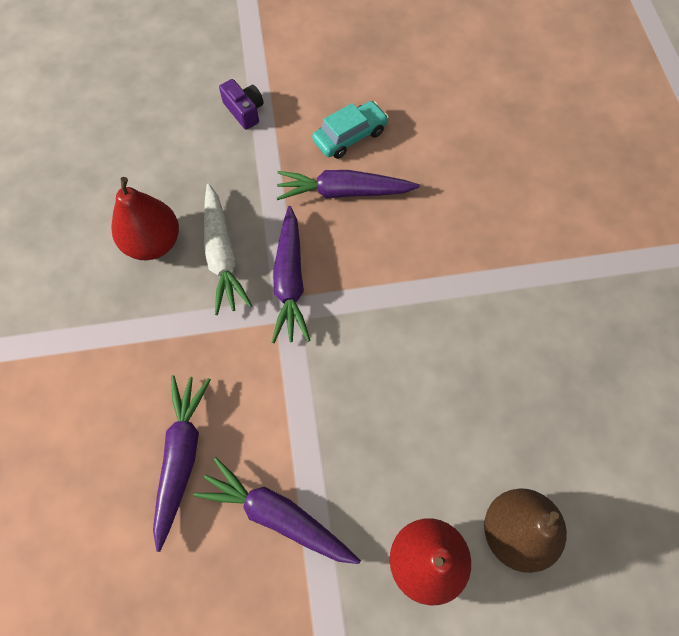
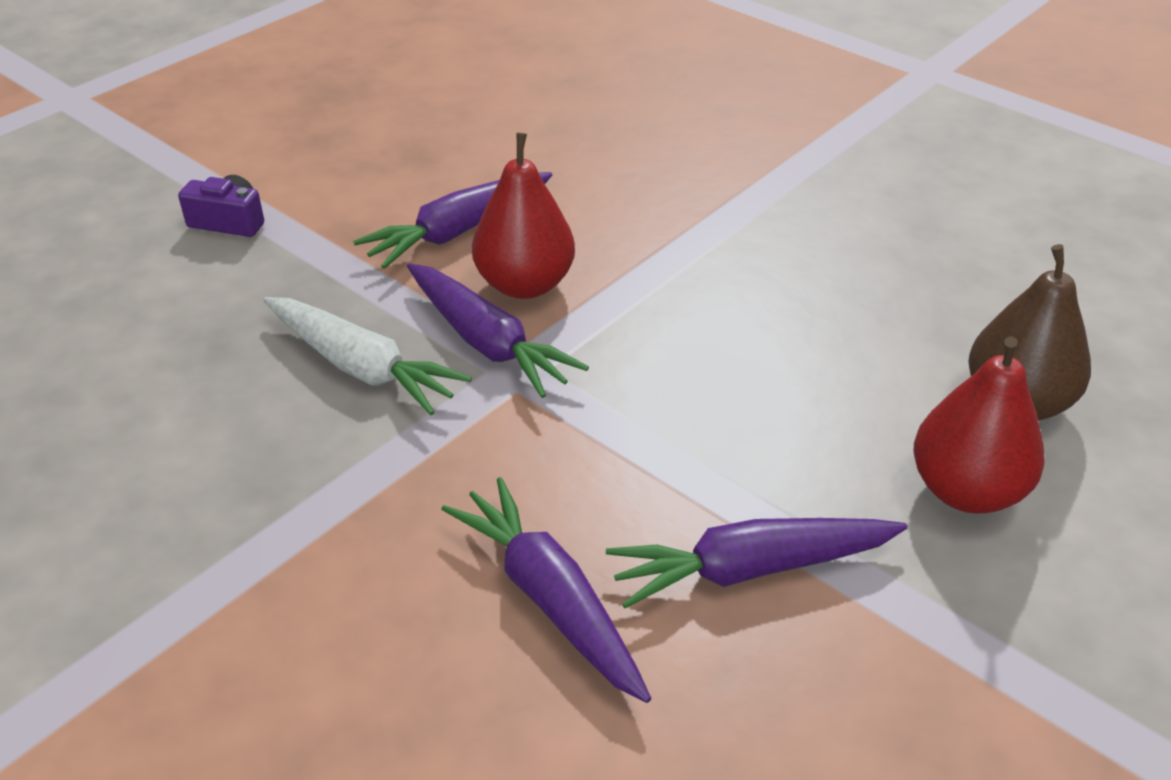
camera: 40 degrees left, 25 degrees down
(153, 243) = (240, 408): red pear -> red pear (525, 284)
(350, 136) = (406, 181): turquoise car -> none

